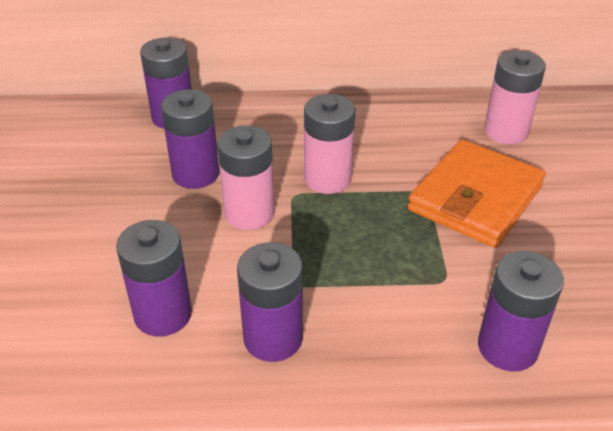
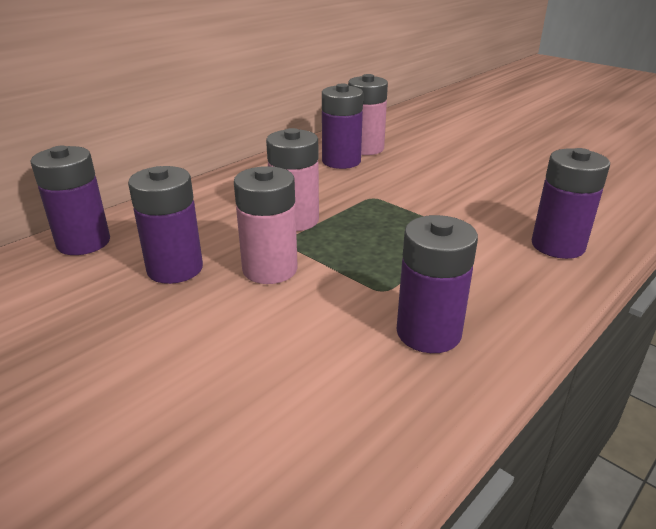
camera: 45 degrees left, 10 degrees down
(163, 314) = (315, 378): purple battery -> purple battery (341, 161)
(475, 198) = (407, 186): orange wallet -> none

